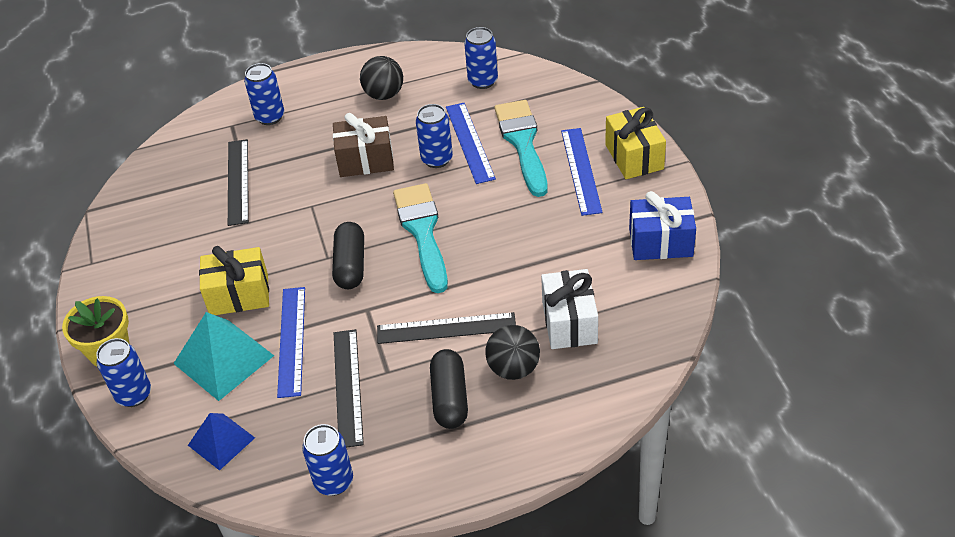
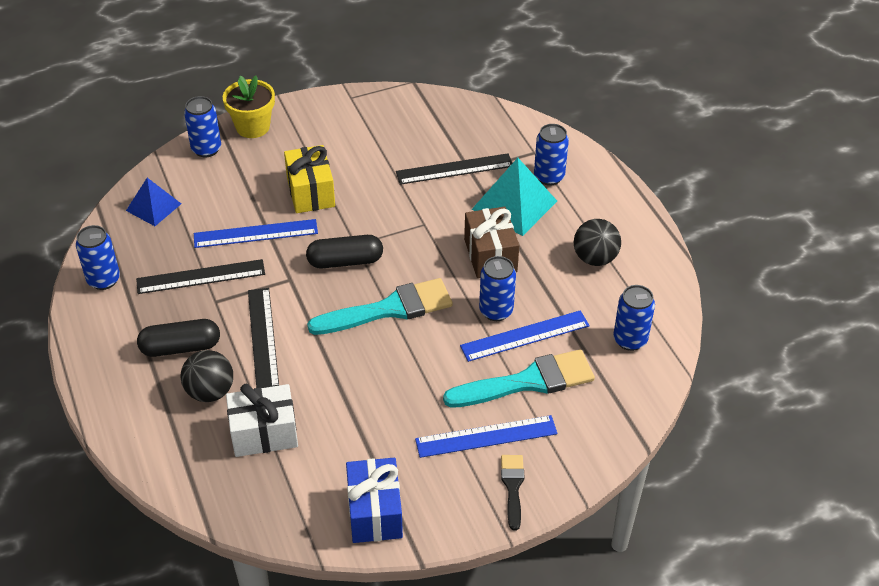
camera: 80 degrees right, 0 degrees up
(223, 359) = (238, 194): turquoise pyramid -> turquoise pyramid (514, 205)
(634, 157) = (513, 487): yellow gift -> black brush

